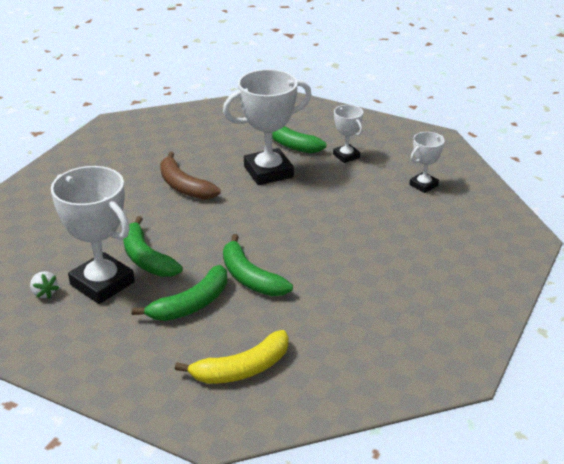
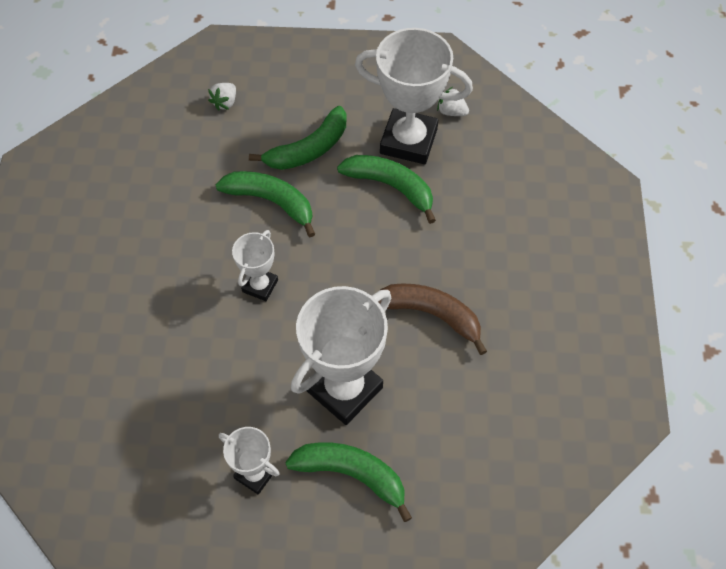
camera: 155 degrees right, 25 degrees up
(191, 304) = (309, 149): green banana -> green banana turned 150 degrees counterclockwise
(242, 369) = (225, 102): yellow banana -> white strawberry
(423, 185) = (126, 447): white trophy -> white trophy (260, 286)

